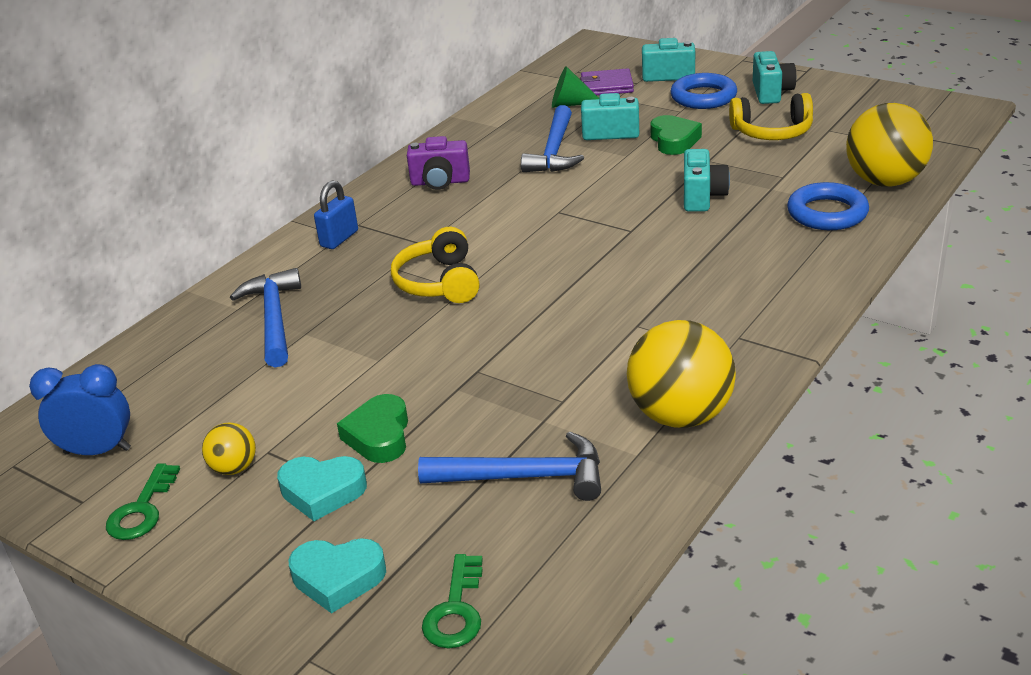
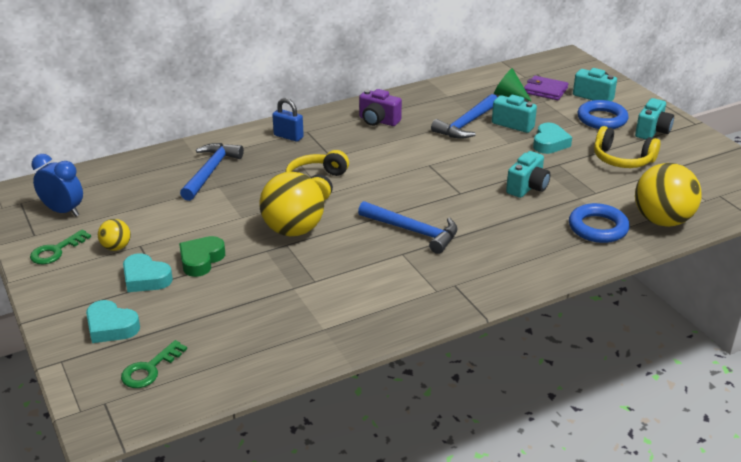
camera: 25 degrees right, 0 degrees up
(339, 239) = (288, 136): blue padlock -> blue padlock turned 60 degrees clockwise
(523, 477) = (251, 314): blue hammer -> blue hammer (413, 231)
(674, 141) = (549, 143): green heart -> turquoise heart
(680, 415) = (371, 317): yellow ball -> yellow ball (293, 230)

